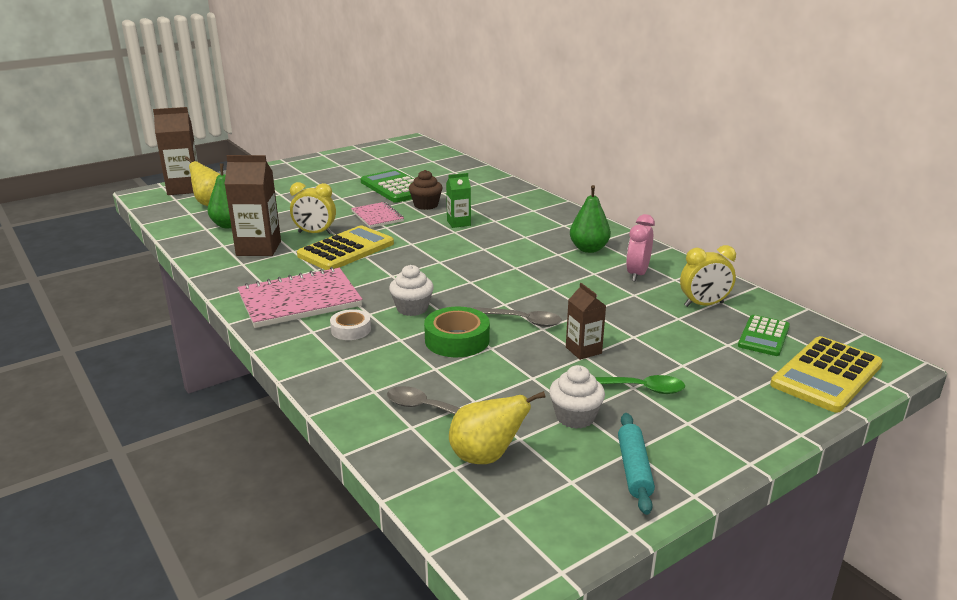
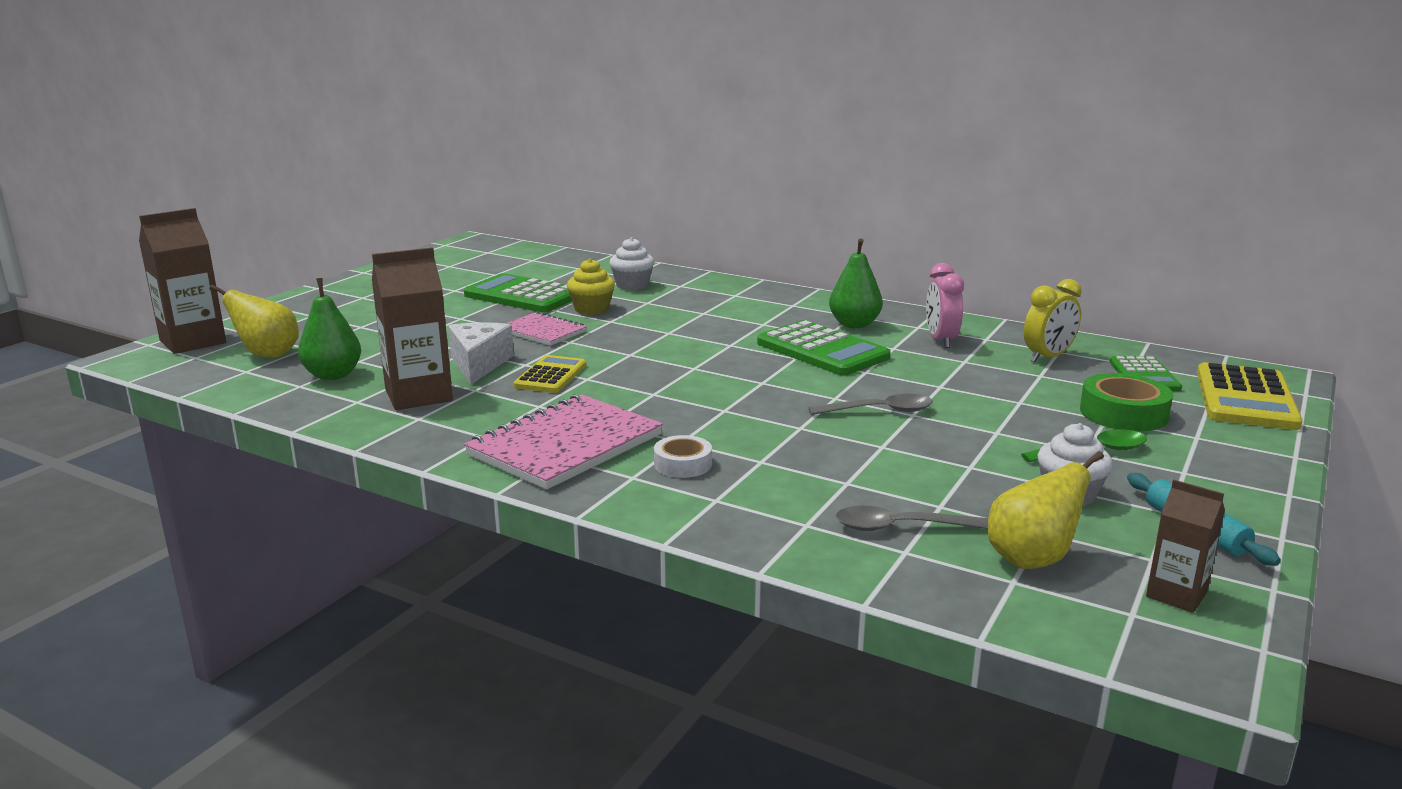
camera: 25 degrees left, 5 degrees down
(315, 233) = (479, 364): yellow clock -> white cheese
(346, 249) = (550, 375): yellow calculator -> yellow calculator, size x0.62
(412, 308) = (730, 424): white cupcake -> white cupcake (632, 285)
(426, 205) = (591, 309): brown cupcake -> yellow cupcake
(457, 340) = (831, 447): green tape -> green tape (1123, 413)
(458, 223) = (661, 322): green carton -> none
(540, 265) = (822, 350): none -> green calculator
(583, 350) = (987, 427): brown carton -> brown carton (1176, 594)

